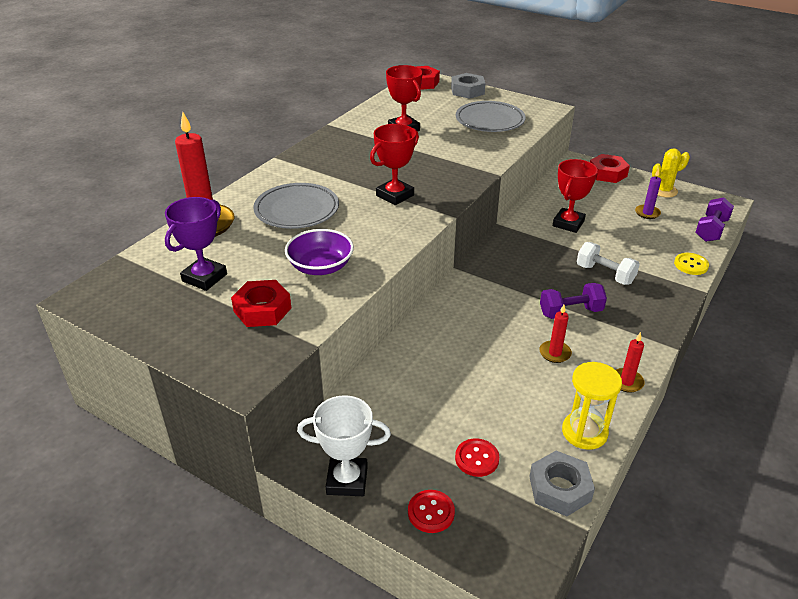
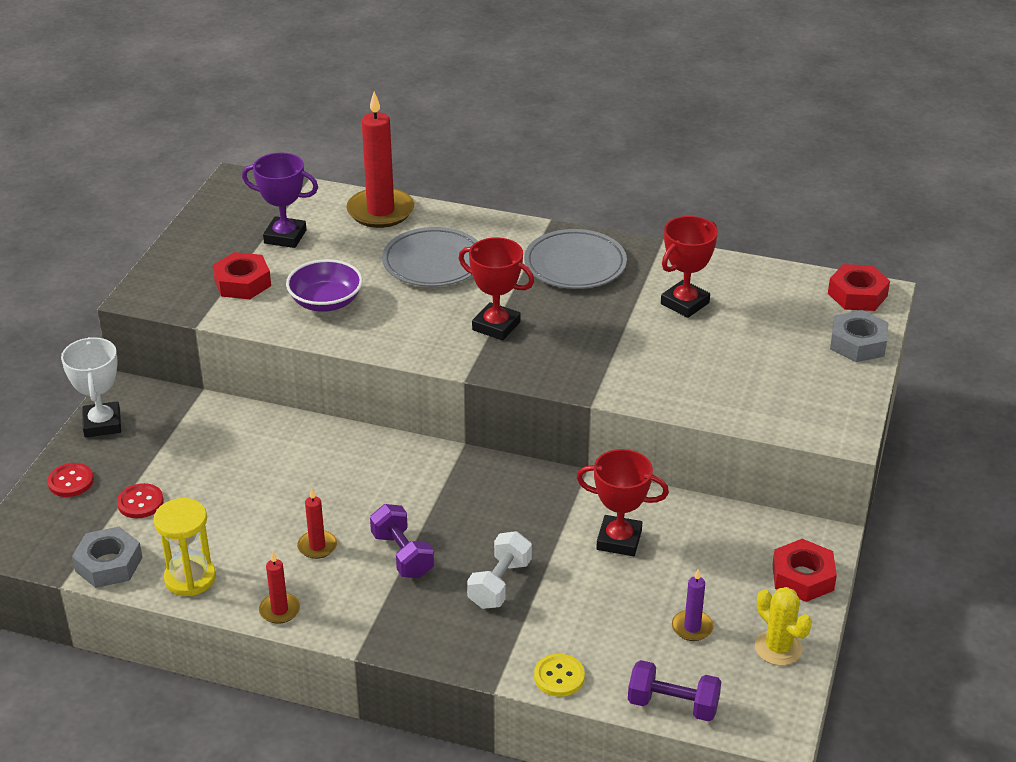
camera: 75 degrees right, 0 degrees up
(490, 120) = (760, 378): grey plate -> grey plate (575, 264)

